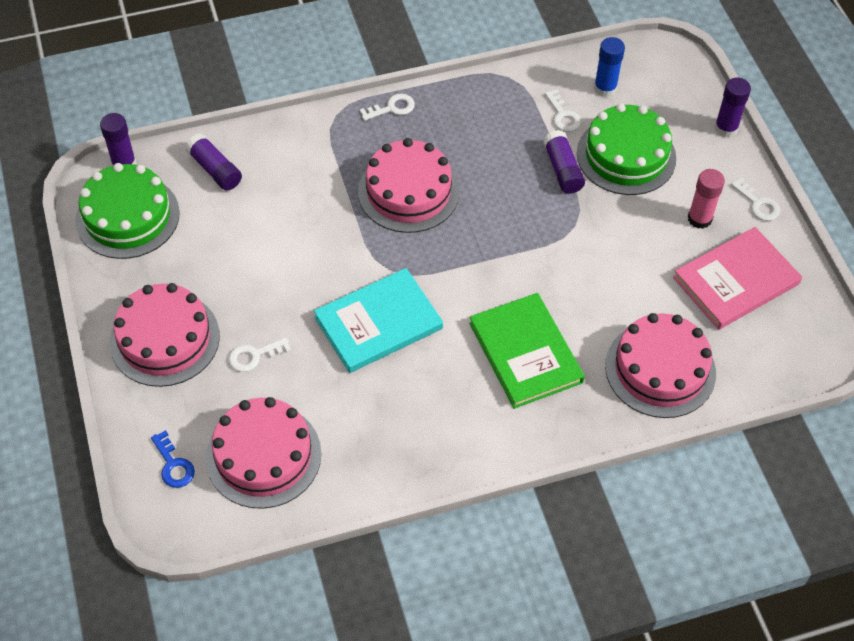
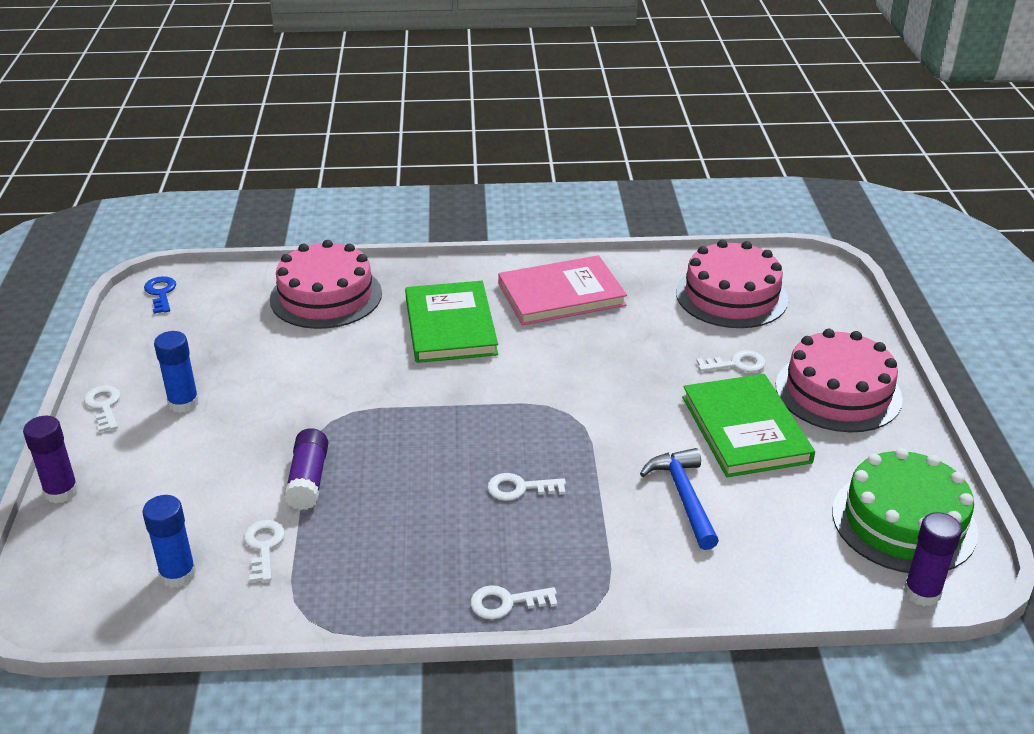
camera: 165 degrees left, 20 degrees down
(173, 465) = (819, 302): blue key -> blue key (161, 293)
(215, 170) = (784, 560): purple glue stick -> none
(244, 281) = (745, 429): none -> green book
(288, 207) = (683, 497): none -> blue hammer
(378, 323) = (596, 370): turquoise book -> none
(408, 191) = (520, 488): pink cake -> white key
(626, 155) = (216, 482): green cake -> none
(699, 219) = (183, 403): pink glue stick -> blue glue stick
(736, 281) = (194, 346): pink book -> pink book (561, 294)

